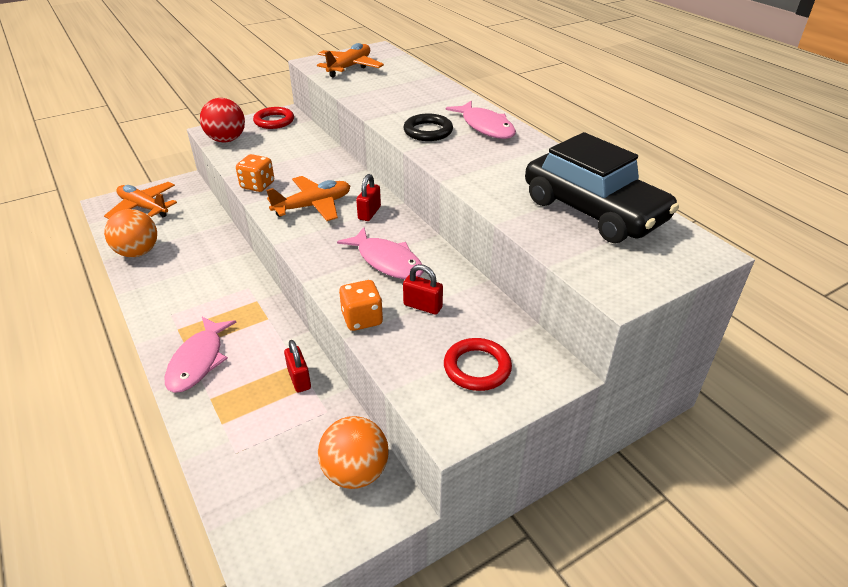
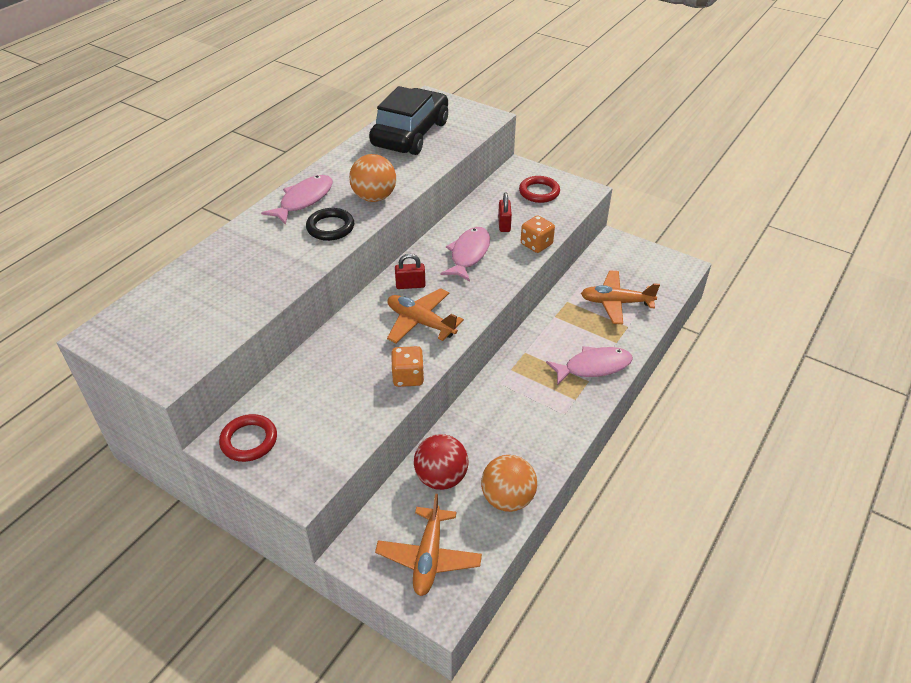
camera: 115 degrees left, 5 degrees up
(226, 140) = (321, 460): red ball -> red ball (441, 478)
(299, 379) = (566, 308): red padlock -> none
(349, 67) = (179, 335): orange plane -> orange plane (616, 302)
(355, 472) = (608, 259): orange ball -> orange ball (374, 197)

